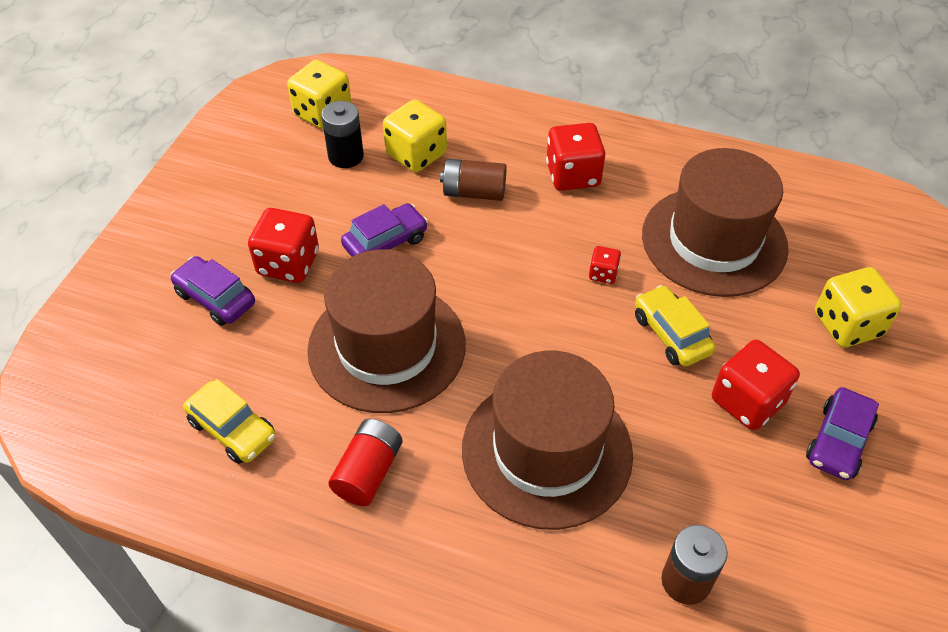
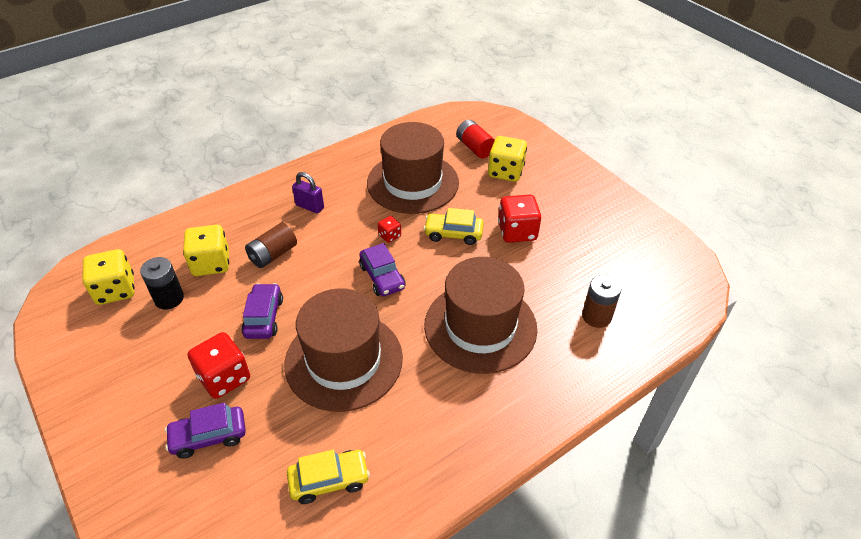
camera: 55 degrees left, 5 degrees down
(368, 472) = (425, 419): red battery -> red battery (475, 147)
(573, 175) = (310, 206): red dice -> purple padlock
(838, 441) = (564, 216): purple car -> purple car (382, 277)

